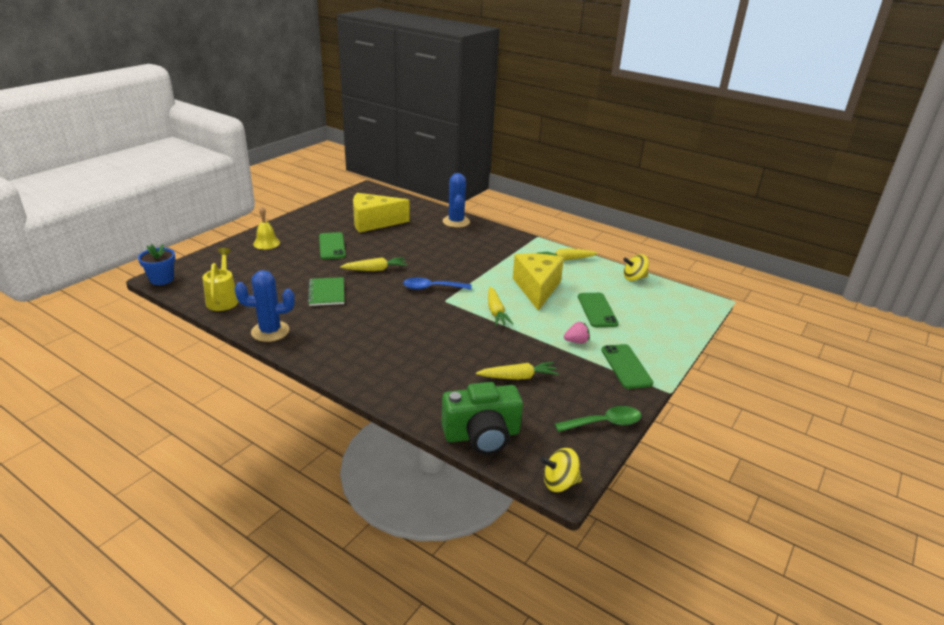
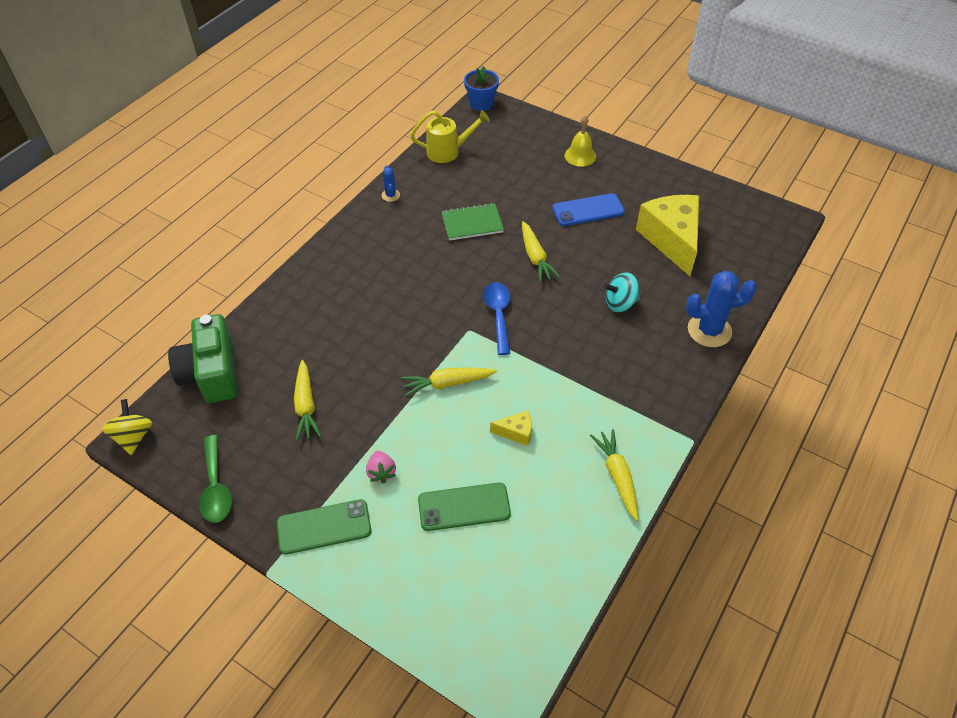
camera: 90 degrees right, 20 degrees up
(270, 331) = (390, 195): blue cactus -> blue cactus, size x0.49
(332, 246) = (588, 210): green phone -> blue phone
(428, 245) = (620, 303): none -> turquoise spinning top
(537, 288) = (516, 432): yellow cheese -> yellow cheese, size x0.43
(634, 278) = (575, 576): yellow spinning top -> none

